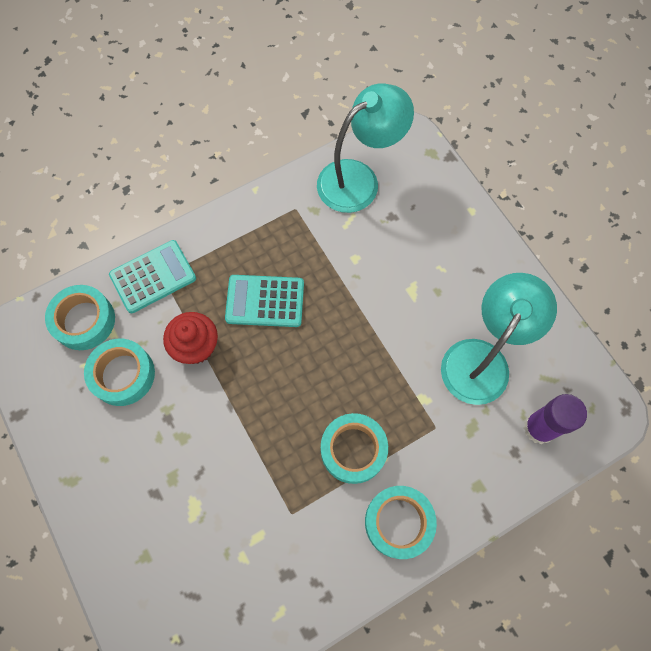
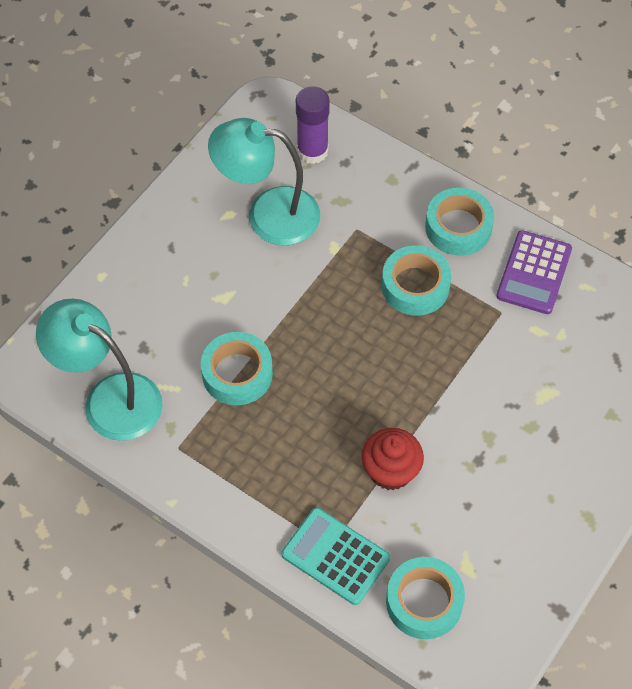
camera: 115 degrees left, 10 degrees down
(123, 375) = (459, 527): turquoise tape -> turquoise tape (237, 373)
(265, 301) = (306, 428): turquoise calculator -> none
(317, 569) = (534, 273): none -> purple calculator

